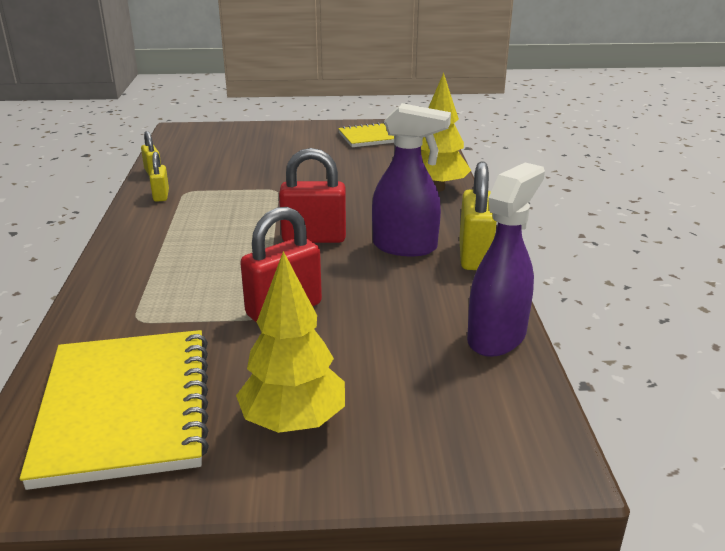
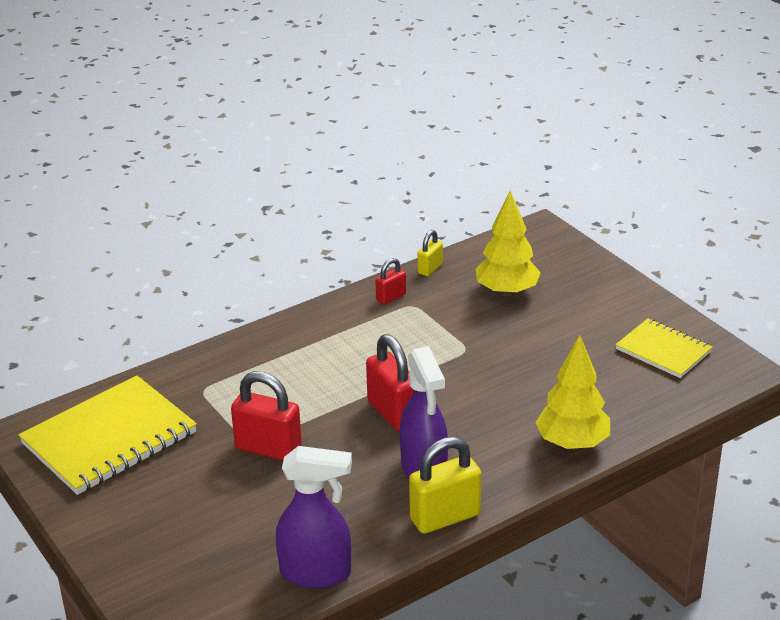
camera: 60 degrees right, 5 degrees up
(161, 195) = (391, 297): yellow padlock -> red padlock
(294, 422) = (142, 513): yellow tree -> yellow tree (507, 292)

